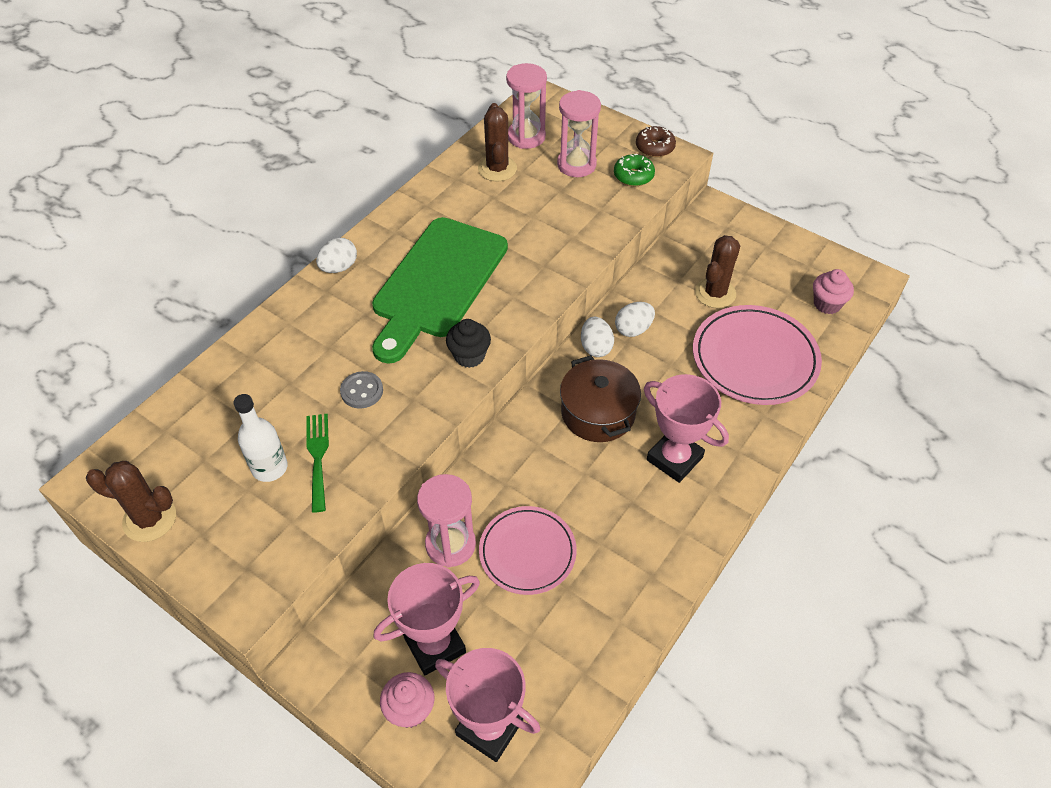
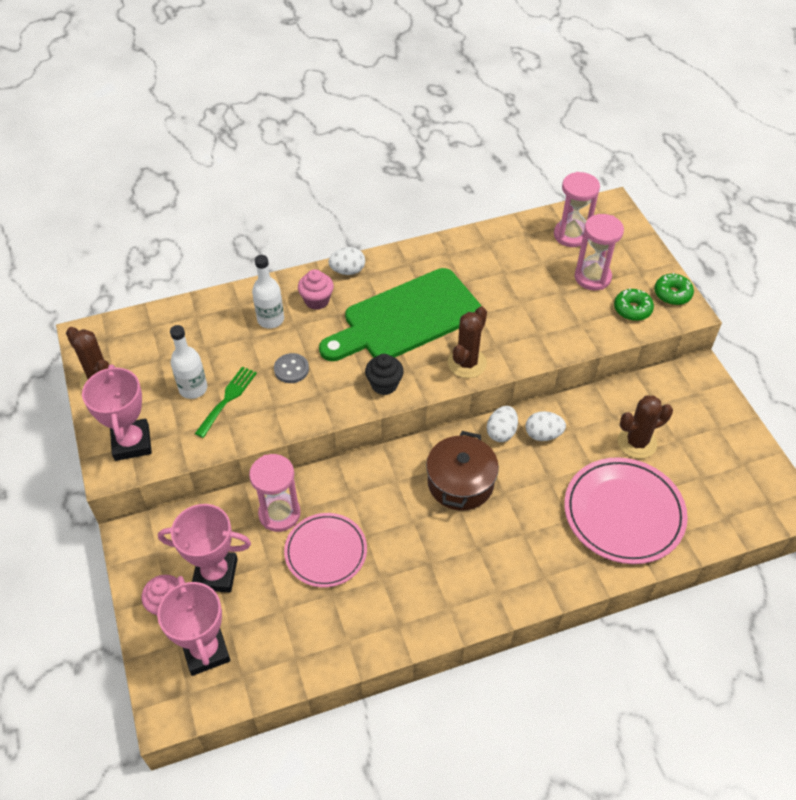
camera: 35 degrees right, 0 degrees up
(297, 354) = (270, 319): none -> white bottle
(497, 169) = (525, 251): brown cactus -> brown cactus (467, 363)
(654, 147) = (672, 294): brown donut -> green donut
(674, 458) = (489, 551): pink trophy -> pink trophy (132, 443)
(827, 304) = (729, 504): pink cupcake -> pink cupcake (317, 300)

